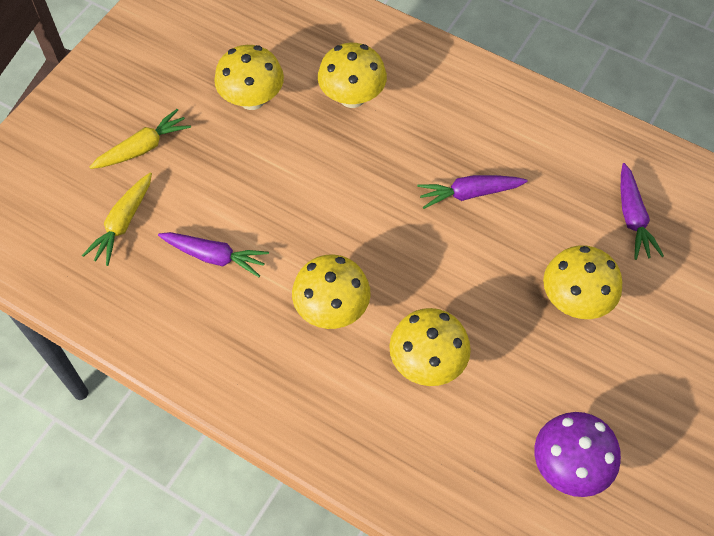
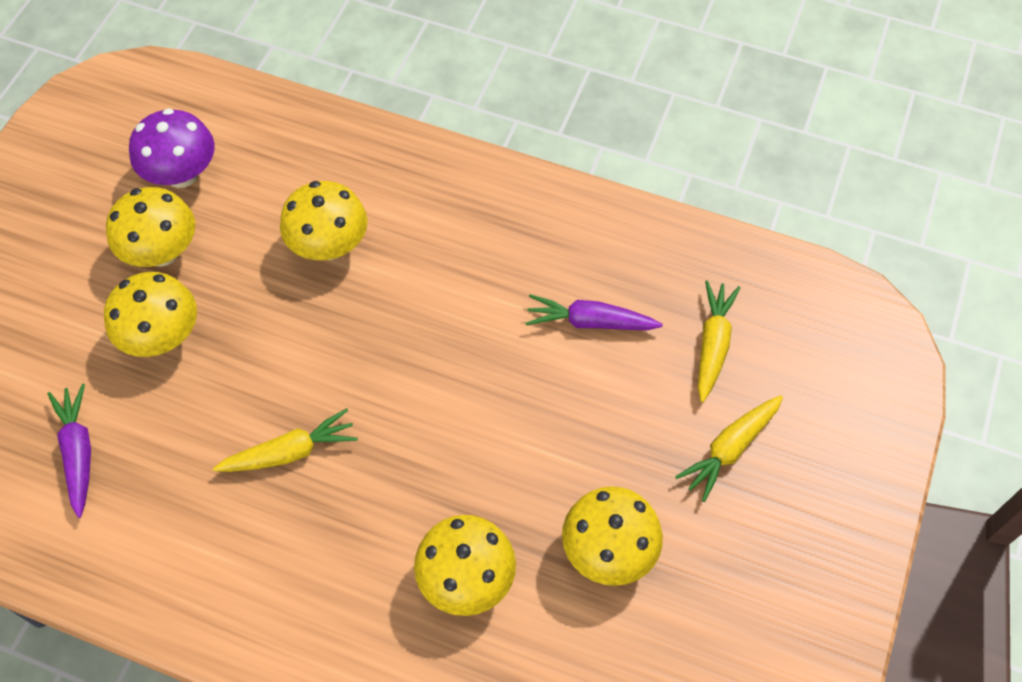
camera: 170 degrees right, 0 degrees up
(332, 309) = (441, 284): yellow mushroom -> yellow mushroom (162, 252)
(469, 194) = (290, 452): purple carrot -> yellow carrot

